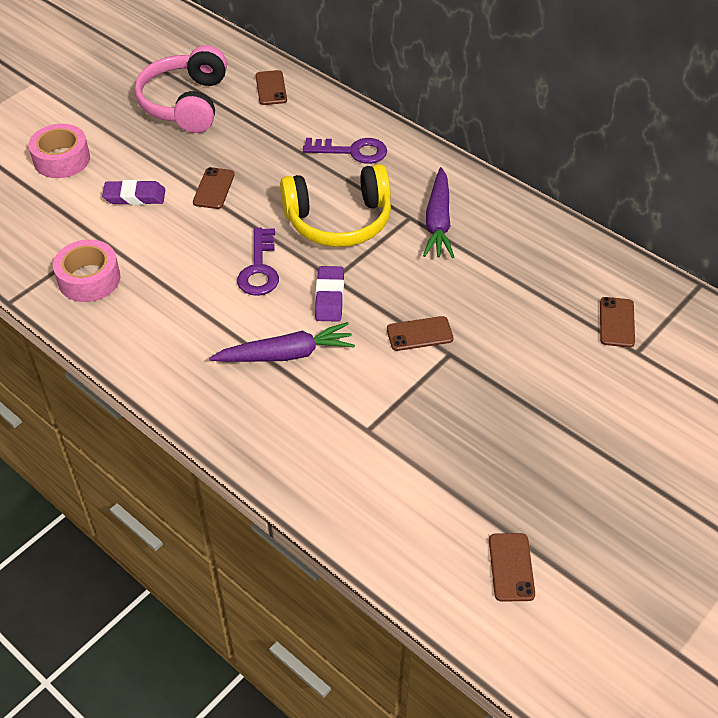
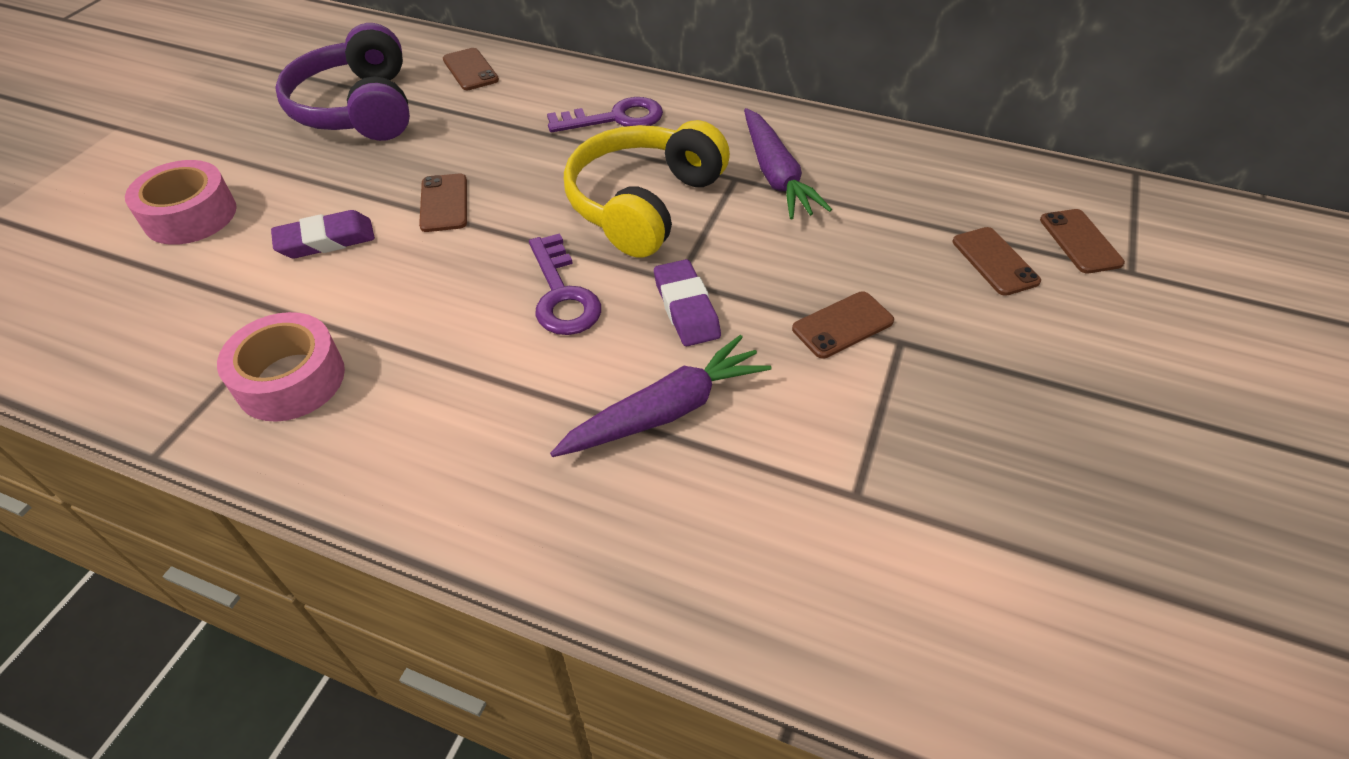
camera: 20 degrees left, 0 degrees up
(185, 103) = (358, 109): pink headphones -> purple headphones
(339, 220) = (643, 204): yellow headphones -> yellow headphones turned 150 degrees clockwise
(511, 567) = (1226, 663): brown phone -> brown phone (995, 261)

